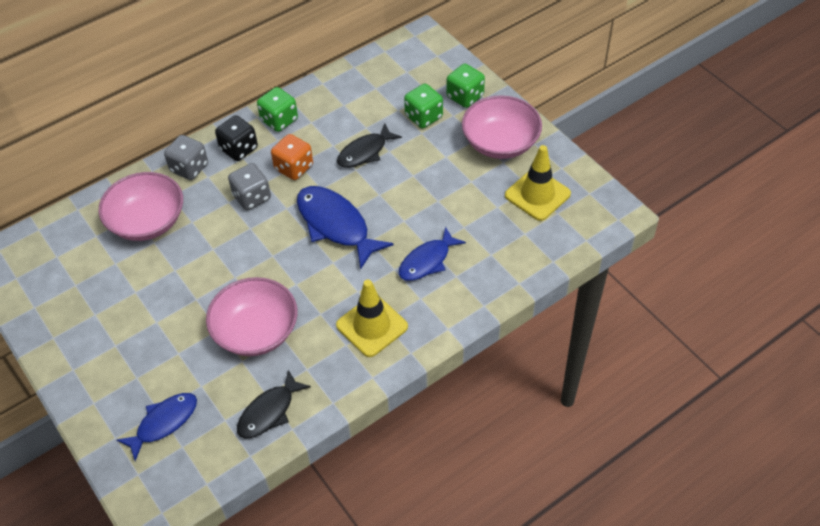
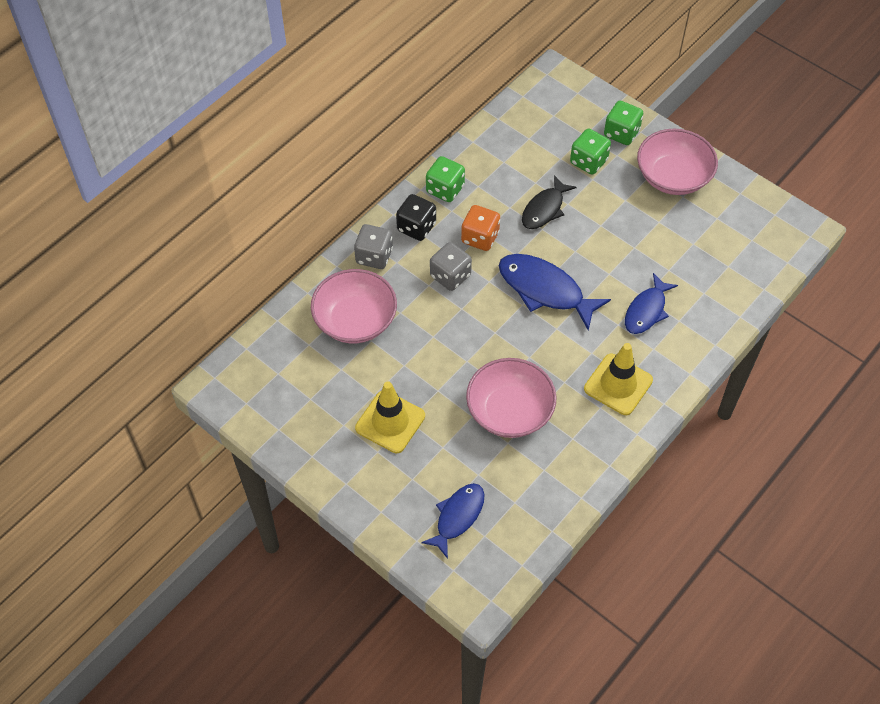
camera: 15 degrees left, 5 degrees up
(269, 412) = (553, 486): black fish -> none
(537, 195) = (727, 224): yellow traffic cone -> yellow traffic cone (390, 422)

